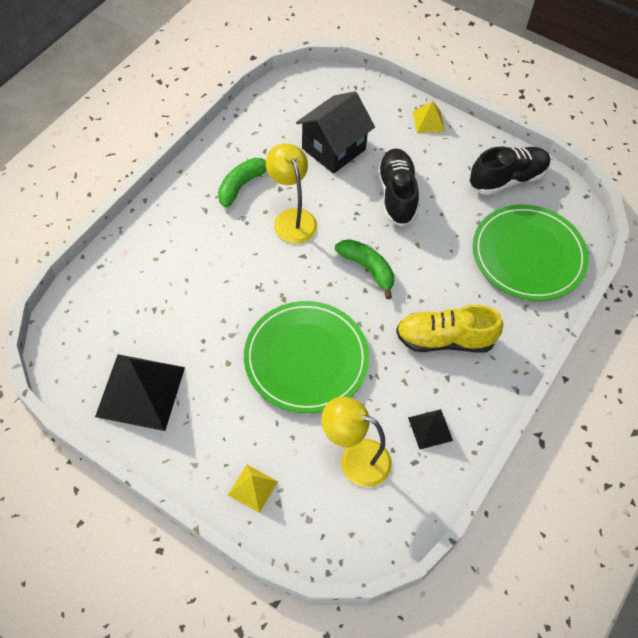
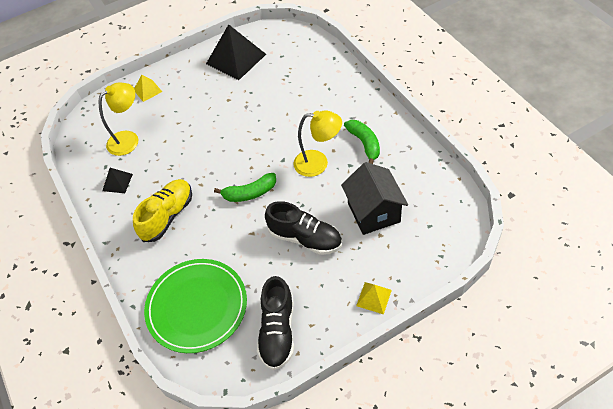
camera: 125 degrees right, 5 degrees down
(306, 359) = (205, 137): green plate -> none

